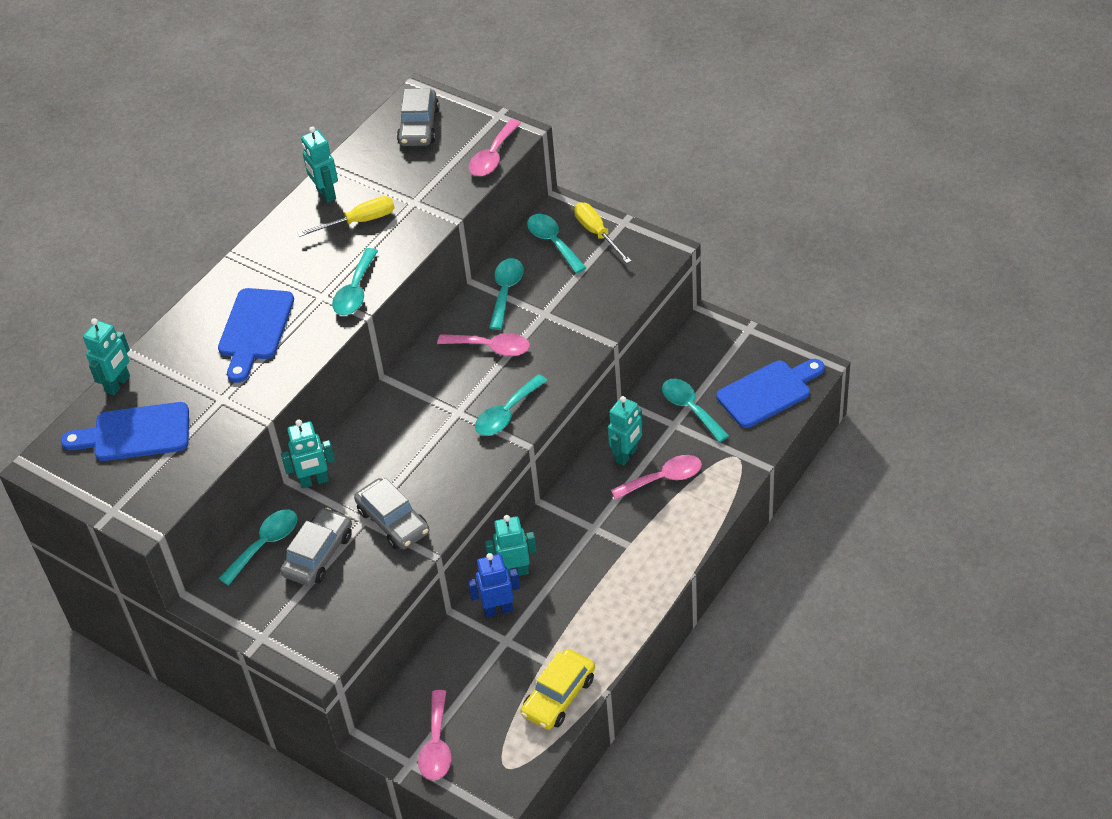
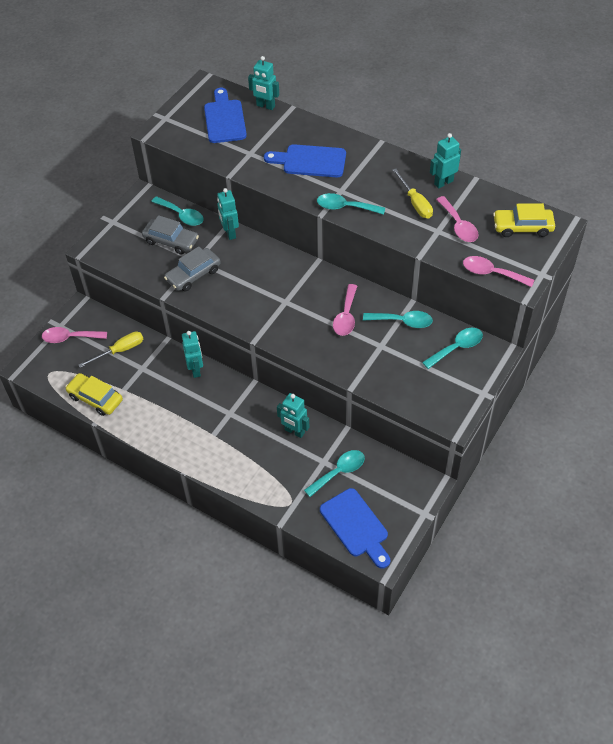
camera: 85 degrees right, 5 degrees up
(419, 126) = (522, 227): grey car -> yellow car
(498, 609) = (166, 362): blue robot -> none
(506, 413) = (283, 328): turquoise spoon -> none
(597, 233) = (469, 376): yellow screwdriver -> yellow screwdriver (120, 351)
(664, 479) = (271, 455): pink spoon -> pink spoon (458, 225)

